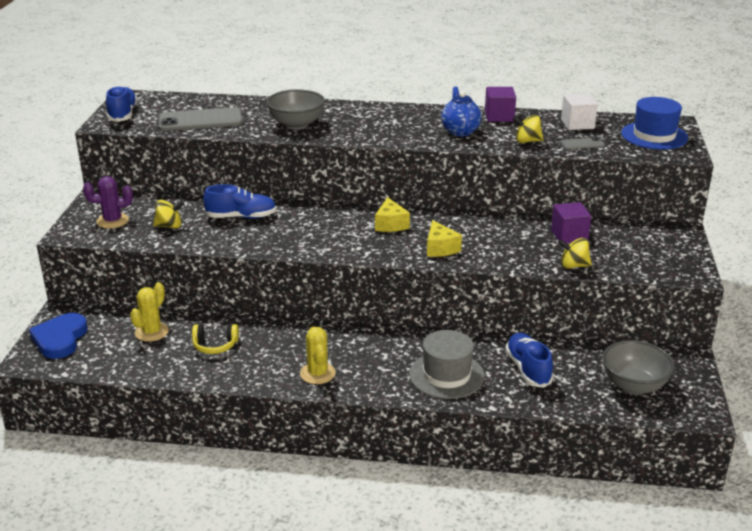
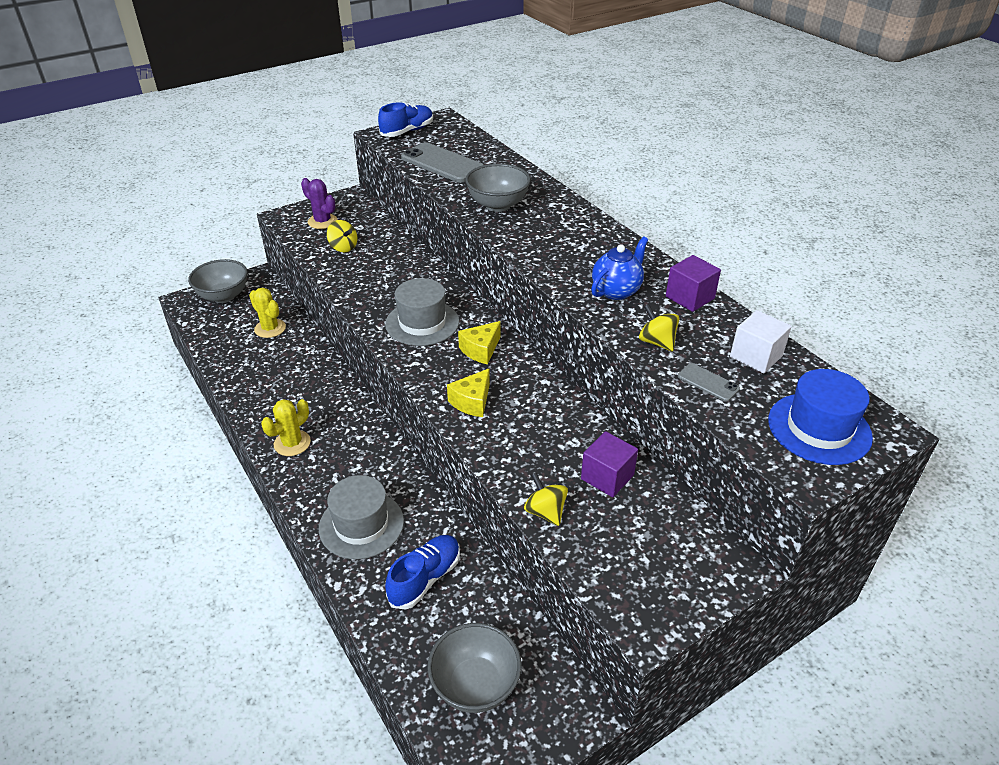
camera: 50 degrees right, 10 degrees up
(60, 339) = (223, 296): blue heart -> grey bowl
(151, 332) = (270, 328): yellow cactus -> yellow cactus turned 60 degrees clockwise
(215, 345) = (281, 368): yellow headphones -> none
(241, 217) = (397, 270): blue shoe -> none
(325, 232) = (422, 323): none -> grey hat

